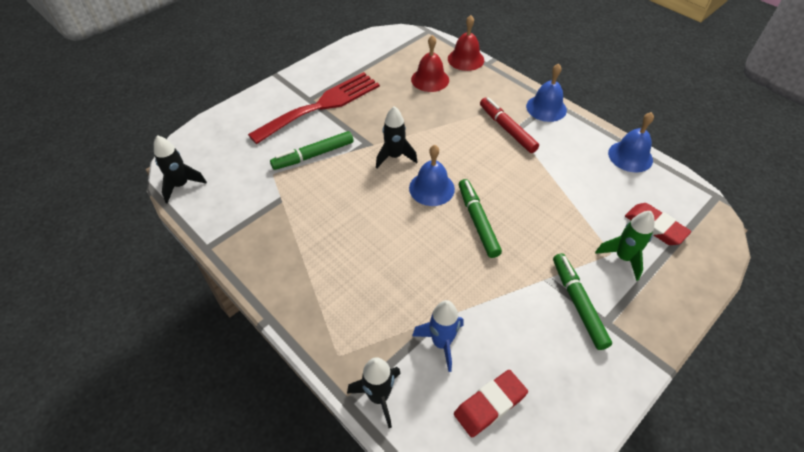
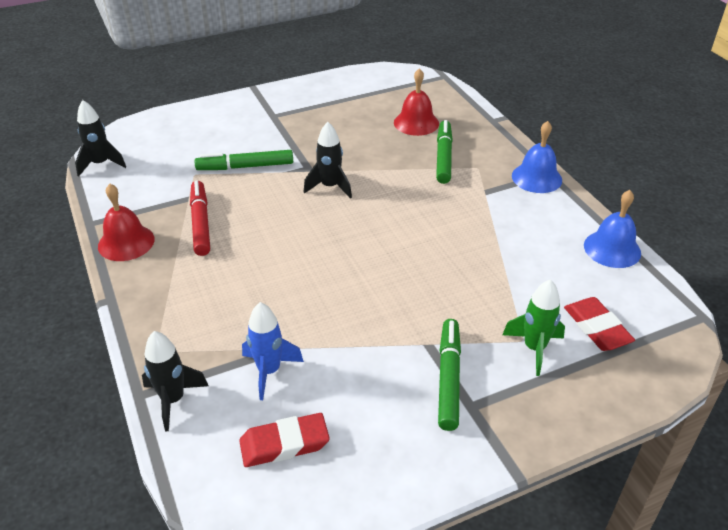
camera: 20 degrees right, 10 degrees down
(321, 105) = (282, 124): red fork -> none
(431, 188) = (351, 225): blue bell -> none
(465, 59) = (470, 111): red bell -> red bell (126, 242)
(477, 221) = (383, 269): green marker -> green marker (443, 157)
(507, 129) = (475, 188): red marker -> red marker (200, 223)

